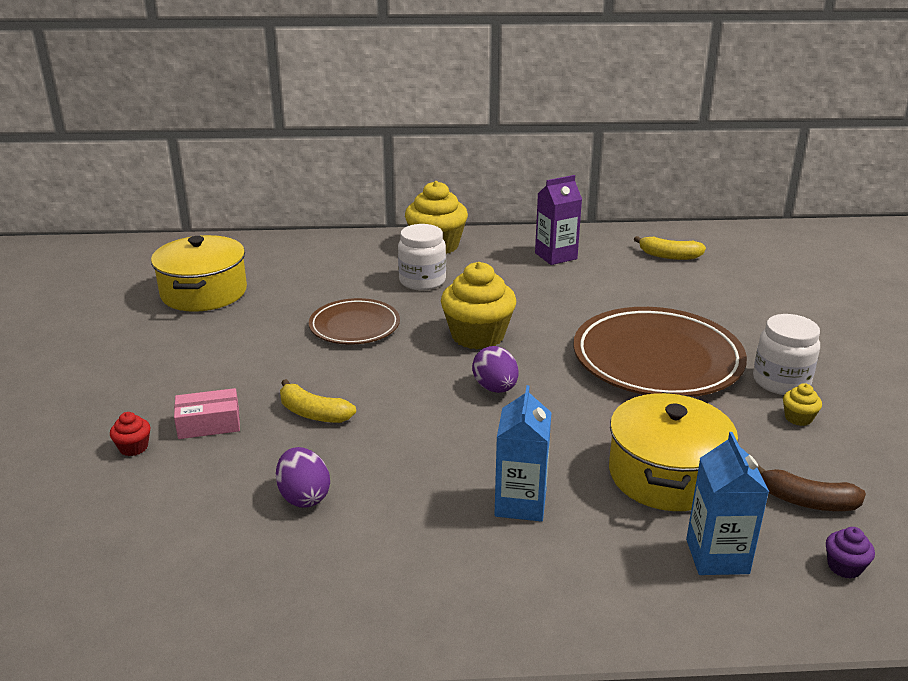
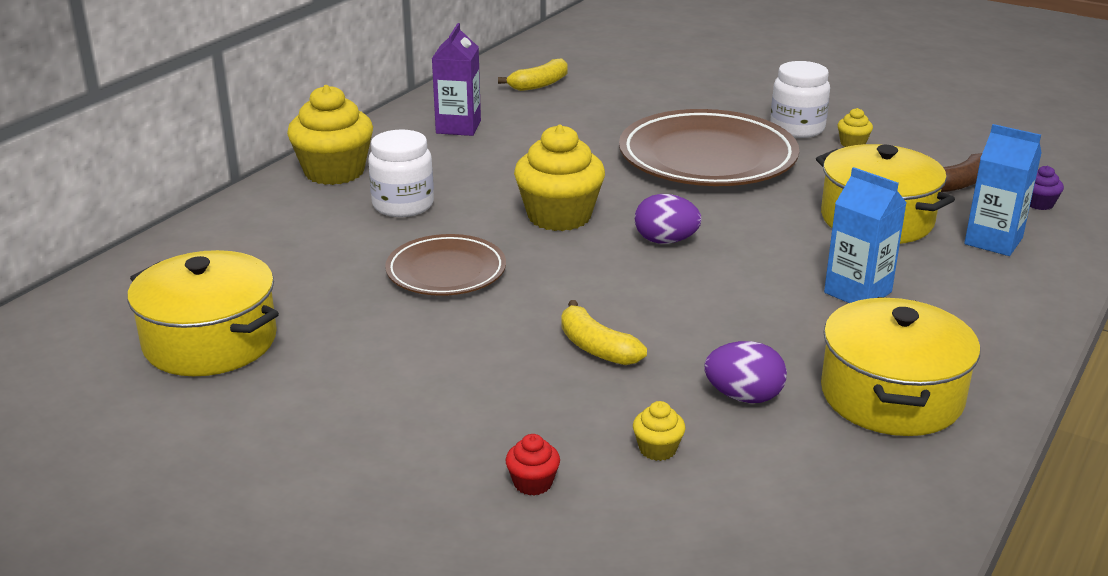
camera: 55 degrees left, 0 degrees up
(206, 482) = (657, 449): none -> yellow cupcake
(209, 424) = (541, 418): pink box -> none
(313, 413) = (596, 348): yellow banana -> yellow banana turned 75 degrees clockwise
(369, 570) = (891, 396): none -> yellow pot

